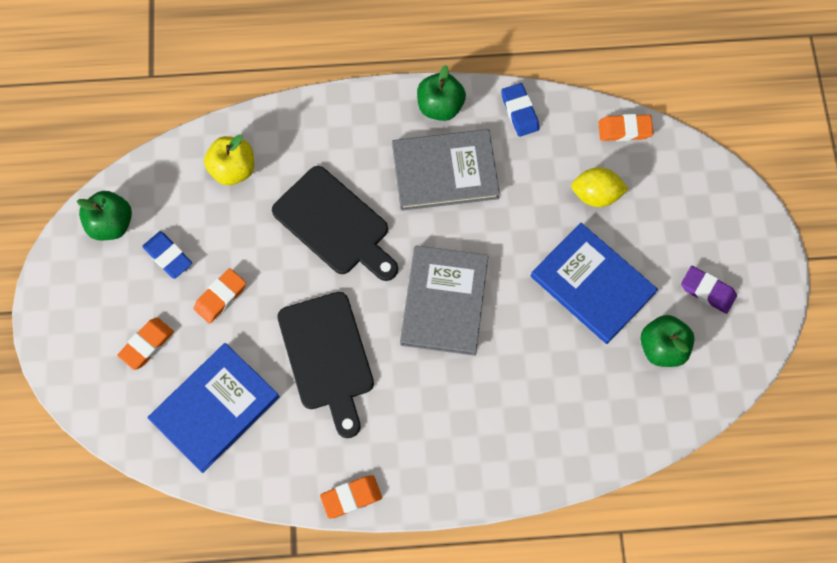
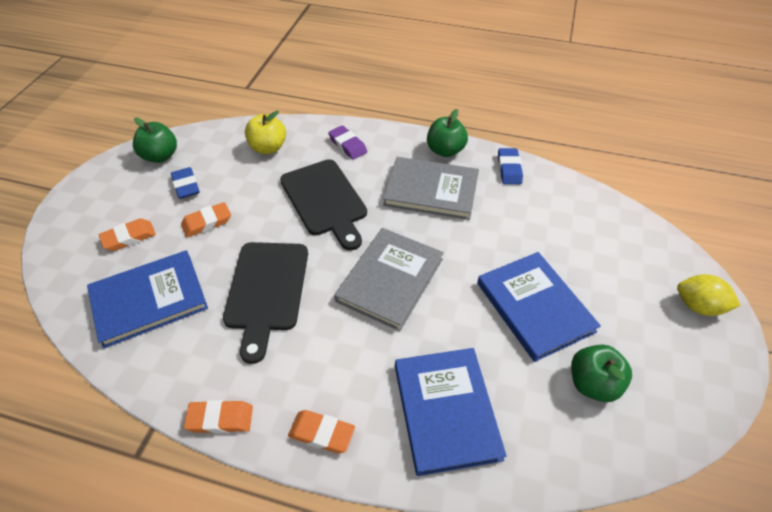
camera: 20 degrees right, 20 degrees down
(544, 418) = (446, 411): none -> blue book
(596, 195) = (558, 240): yellow lemon -> yellow lemon (698, 306)
(624, 130) = (597, 202): orange eraser -> orange eraser (321, 433)
(707, 291) = (653, 347): purple eraser -> purple eraser (347, 145)

